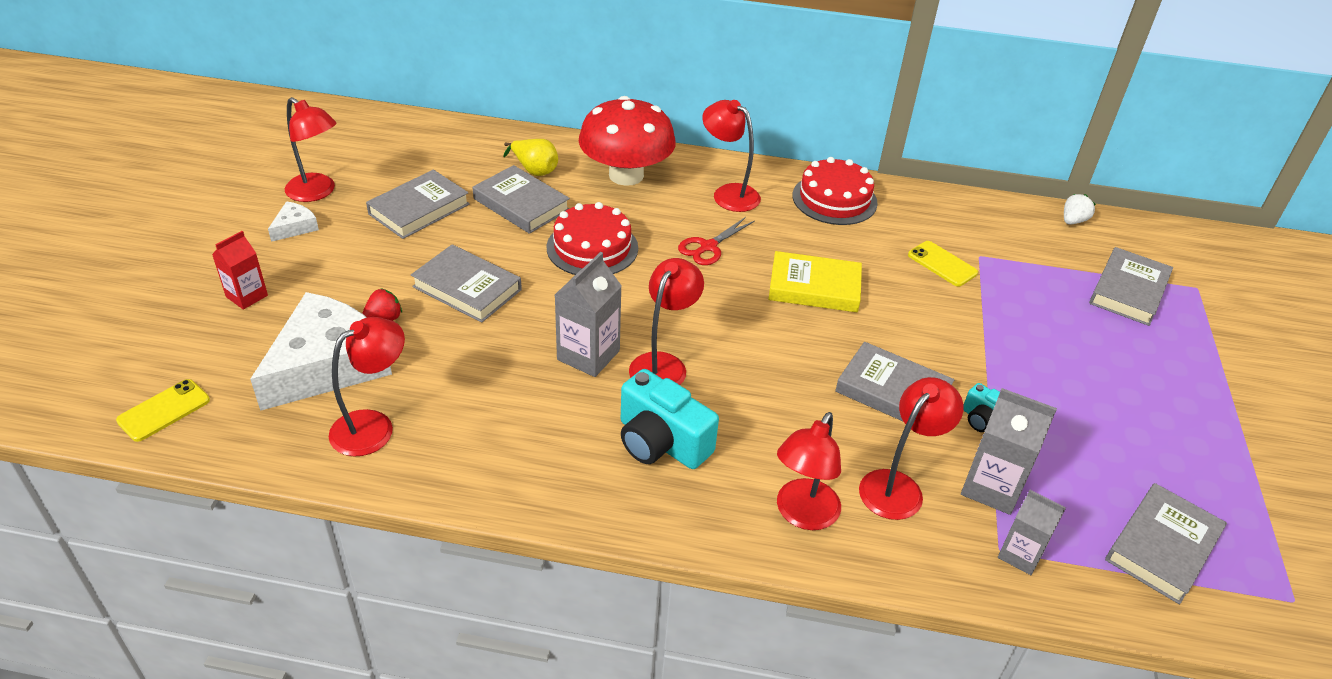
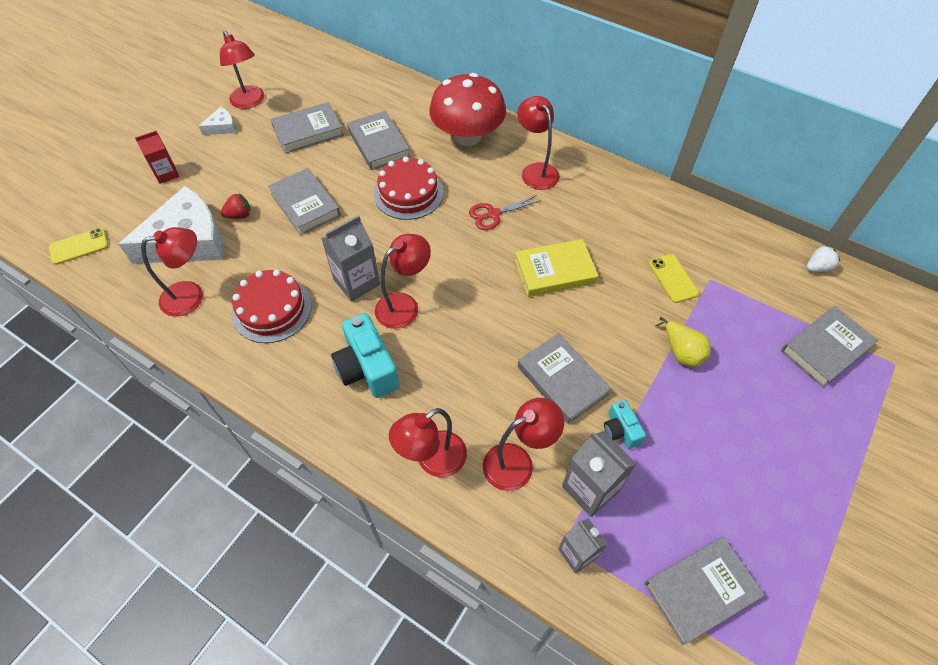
camera: 25 degrees right, 15 degrees up
(534, 170) = (403, 116): yellow pear -> yellow pear (681, 352)
(814, 287) = (555, 271): yellow book -> yellow book turned 45 degrees counterclockwise
(834, 199) = (618, 196): red cake -> red cake (272, 309)

